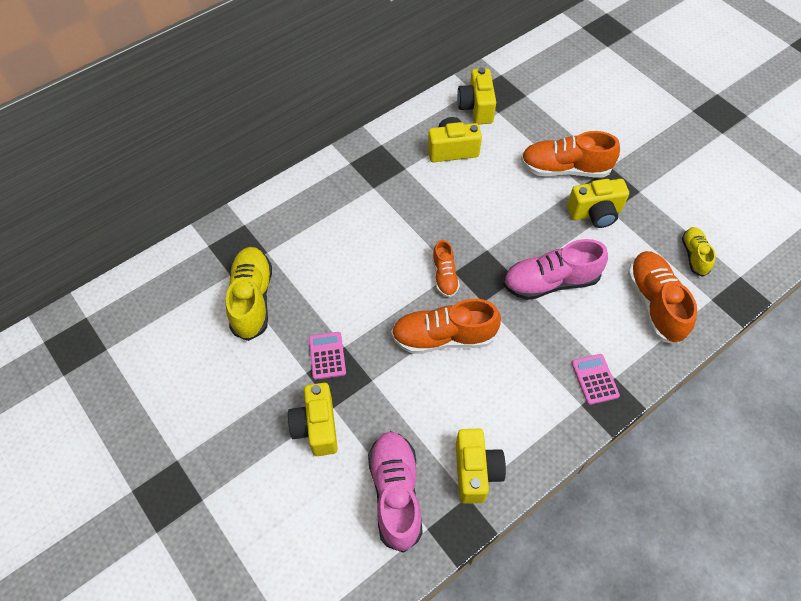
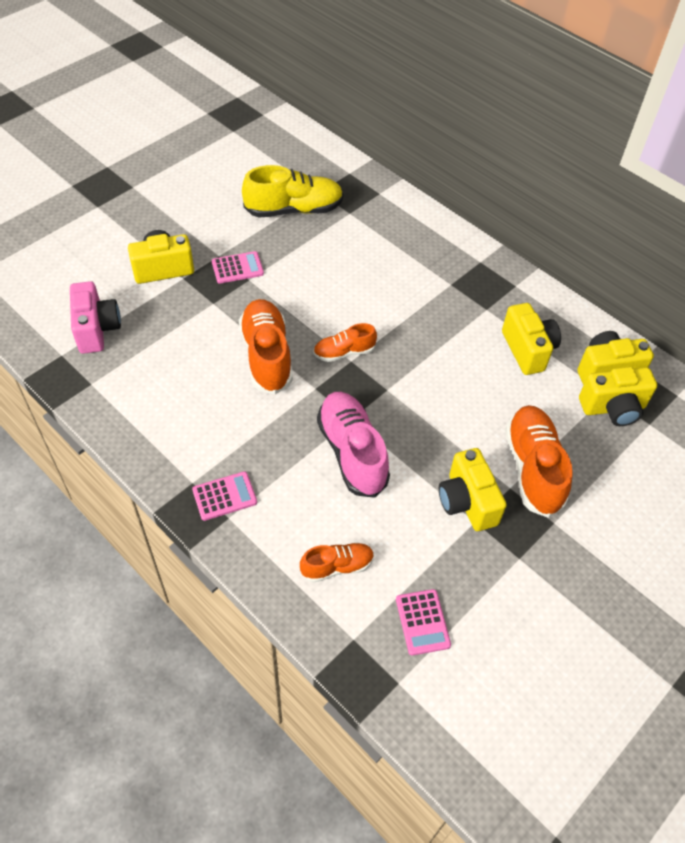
camera: 80 degrees right, 5 degrees down
(395, 493) = (97, 329): pink shoe -> pink camera
(475, 471) = (116, 389): yellow camera -> yellow camera (613, 408)
(654, 303) = (337, 566): orange shoe -> orange shoe, size x0.56
(694, 255) = (422, 622): yellow shoe -> pink calculator

